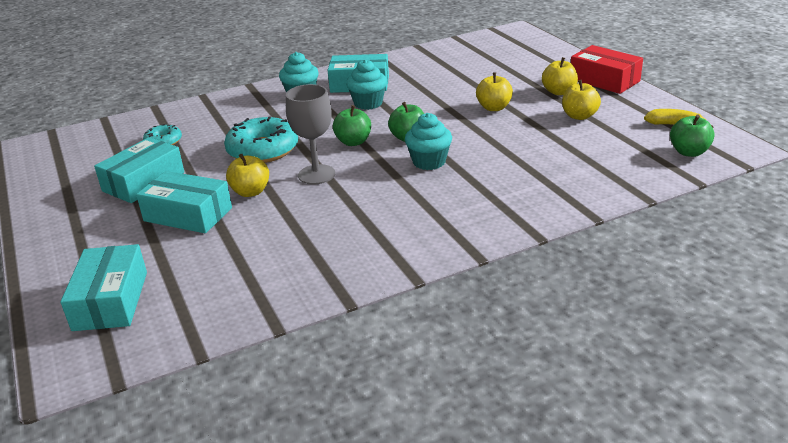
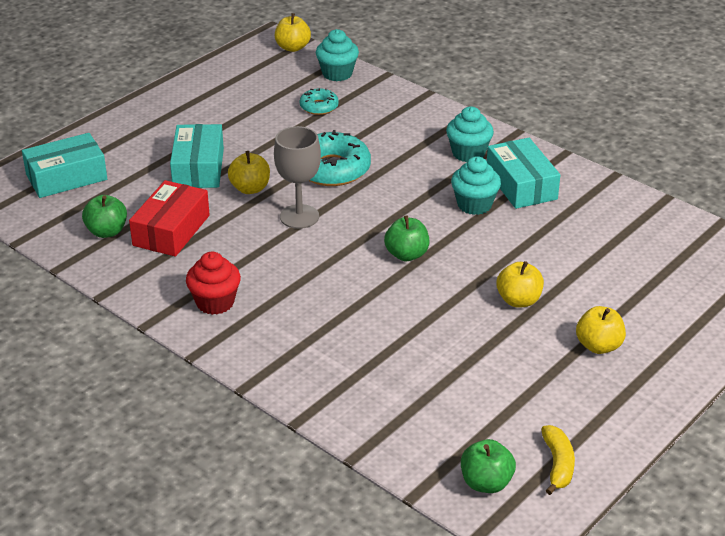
camera: 65 degrees right, 5 degrees up
(143, 182) = (241, 124): turquoise box -> none
(353, 142) = (378, 220): green apple -> green apple (107, 231)
(408, 234) = (215, 302): none -> red cupcake
(429, 162) = (360, 282): turquoise cupcake -> turquoise cupcake (337, 73)
(579, 116) = (536, 375): yellow apple -> yellow apple (292, 47)
(604, 80) = (663, 381): red box -> red box (171, 230)

